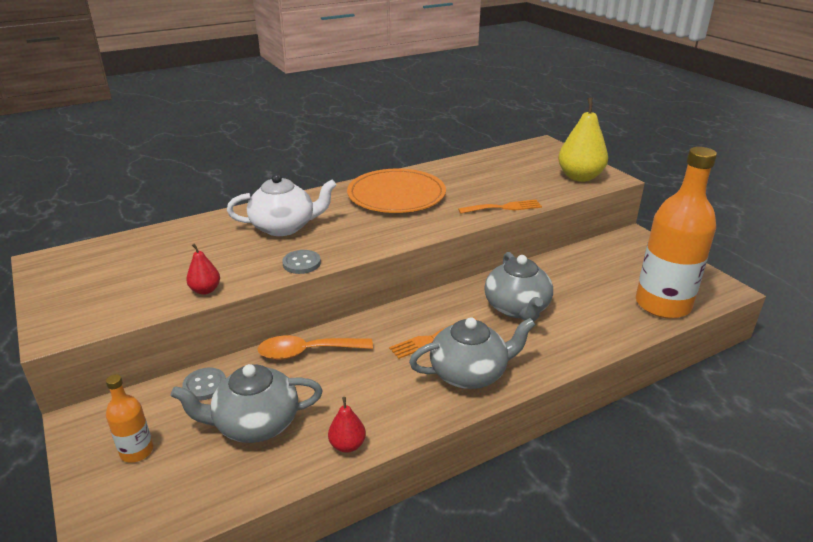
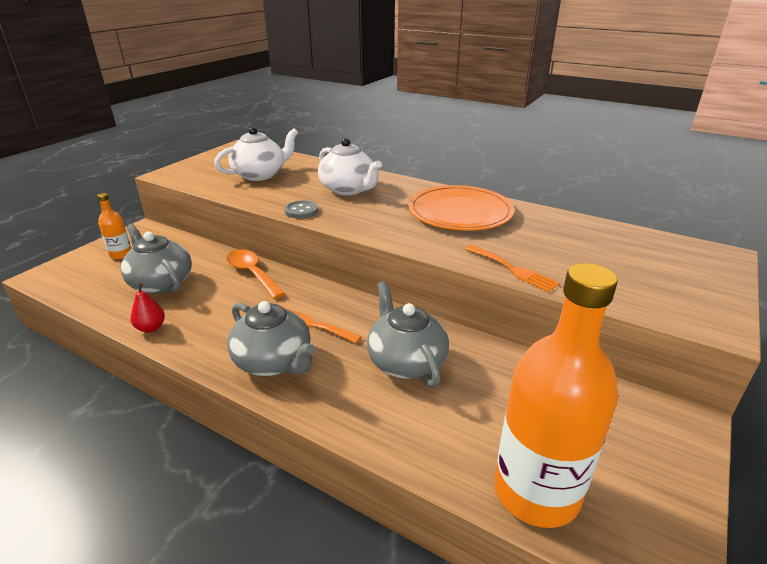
camera: 60 degrees right, 0 degrees up
(169, 265) = (260, 174): none -> white teapot
(205, 290) = (238, 194): red pear -> none
(205, 385) = (193, 251): grey button -> none
(517, 308) = (406, 361): grey teapot -> grey teapot turned 105 degrees clockwise
(580, 177) = (674, 300): yellow pear -> none

